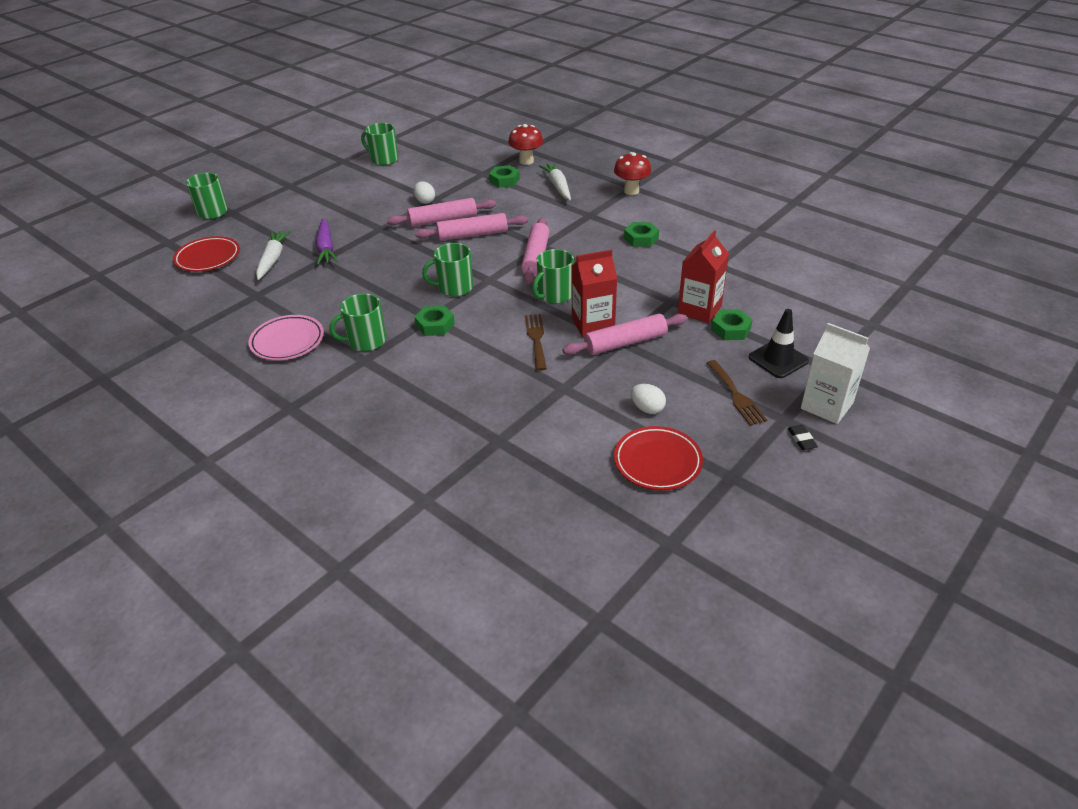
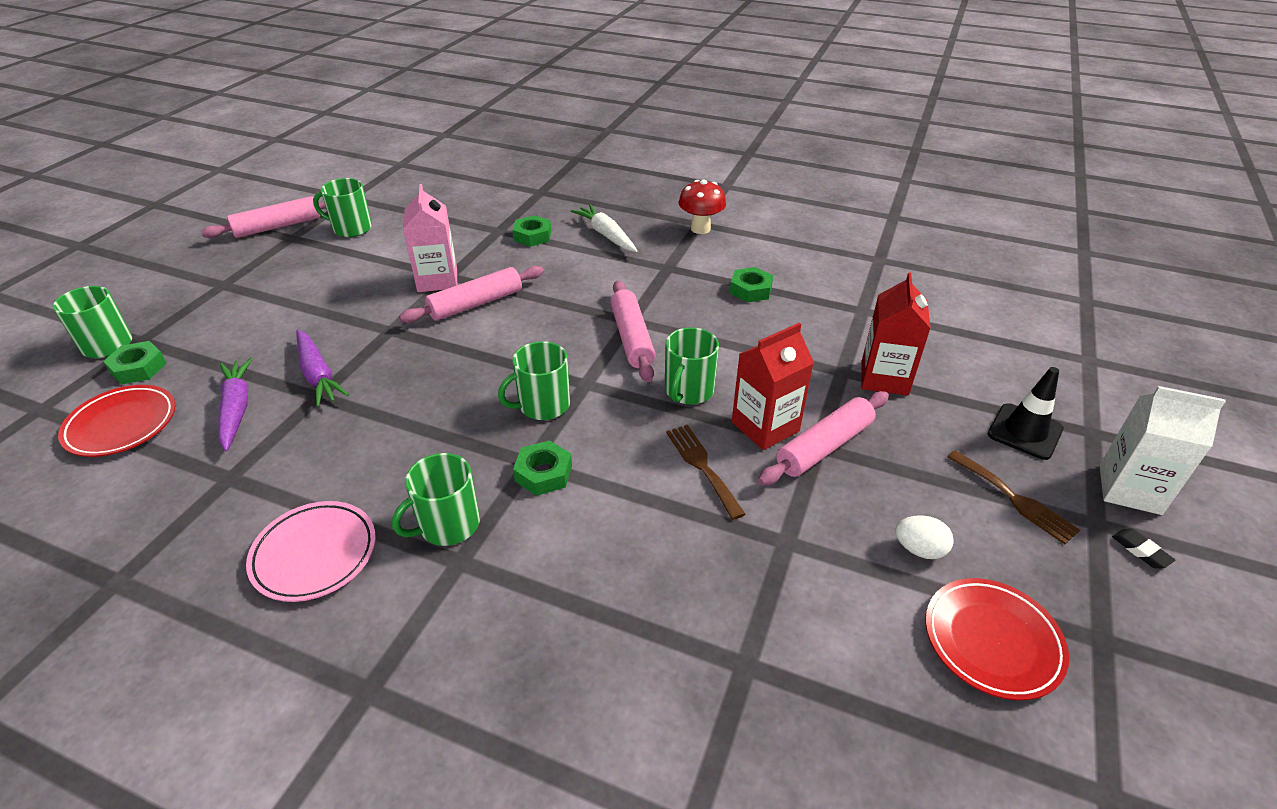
camera: 20 degrees left, 0 degrees up
(273, 259) = (237, 409): white carrot -> purple carrot
(425, 201) = (437, 280): white egg -> pink carton
(472, 235) = (528, 319): pink rolling pin -> pink rolling pin (277, 226)
(526, 161) = (547, 207): red mushroom -> none
(730, 329) = (940, 399): green nut -> green nut (138, 368)

